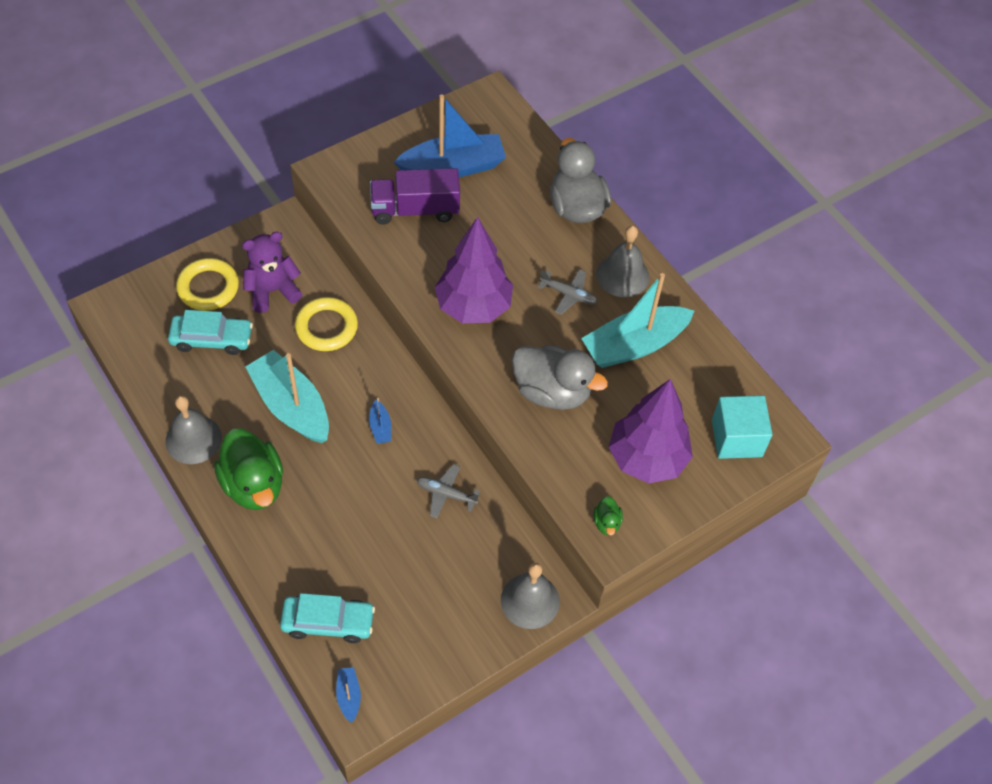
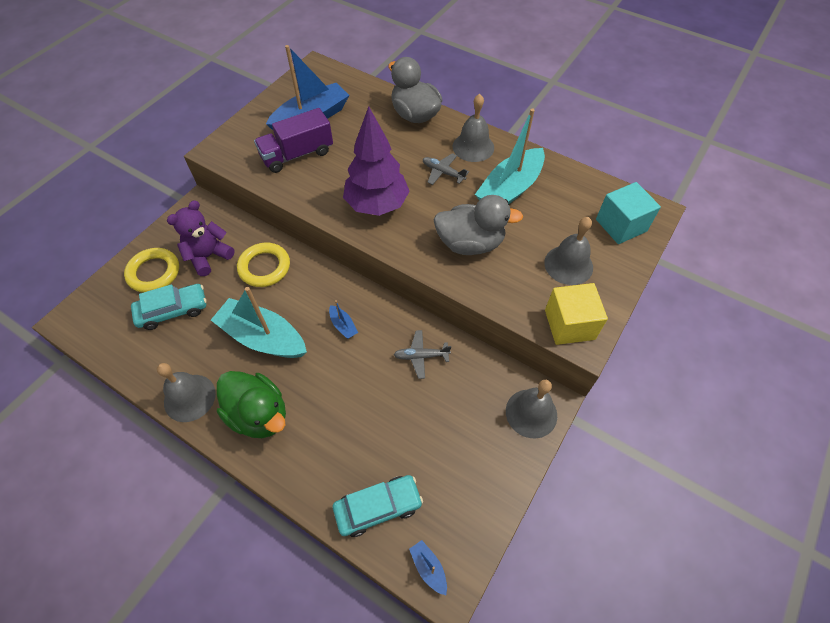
camera: 20 degrees left, 0 degrees up
(568, 295) = (443, 172): grey plane -> grey plane turned 150 degrees counterclockwise
(606, 523) = (569, 324): green duck -> yellow cube
(647, 459) = (568, 265): purple tree -> grey bell

